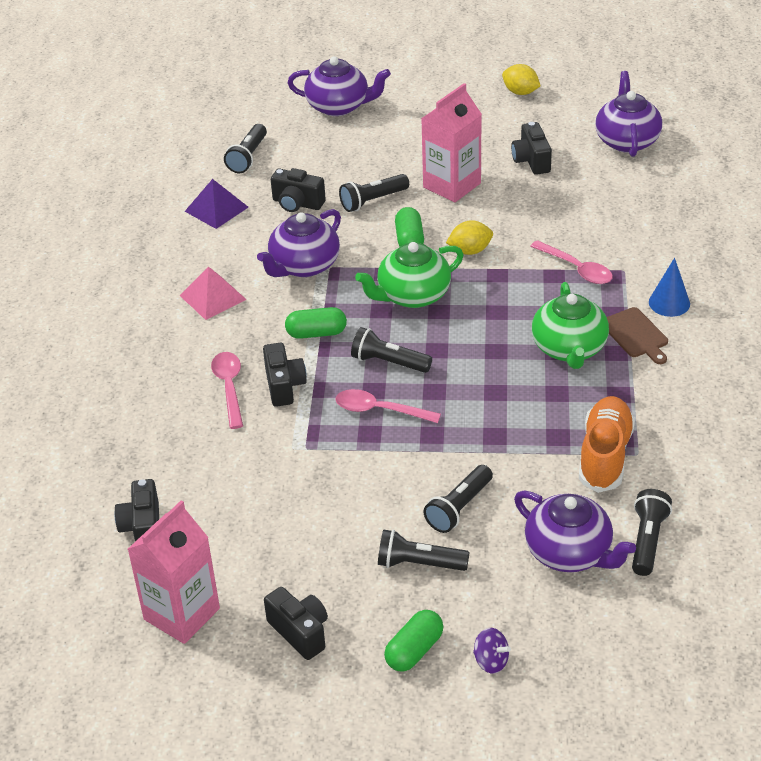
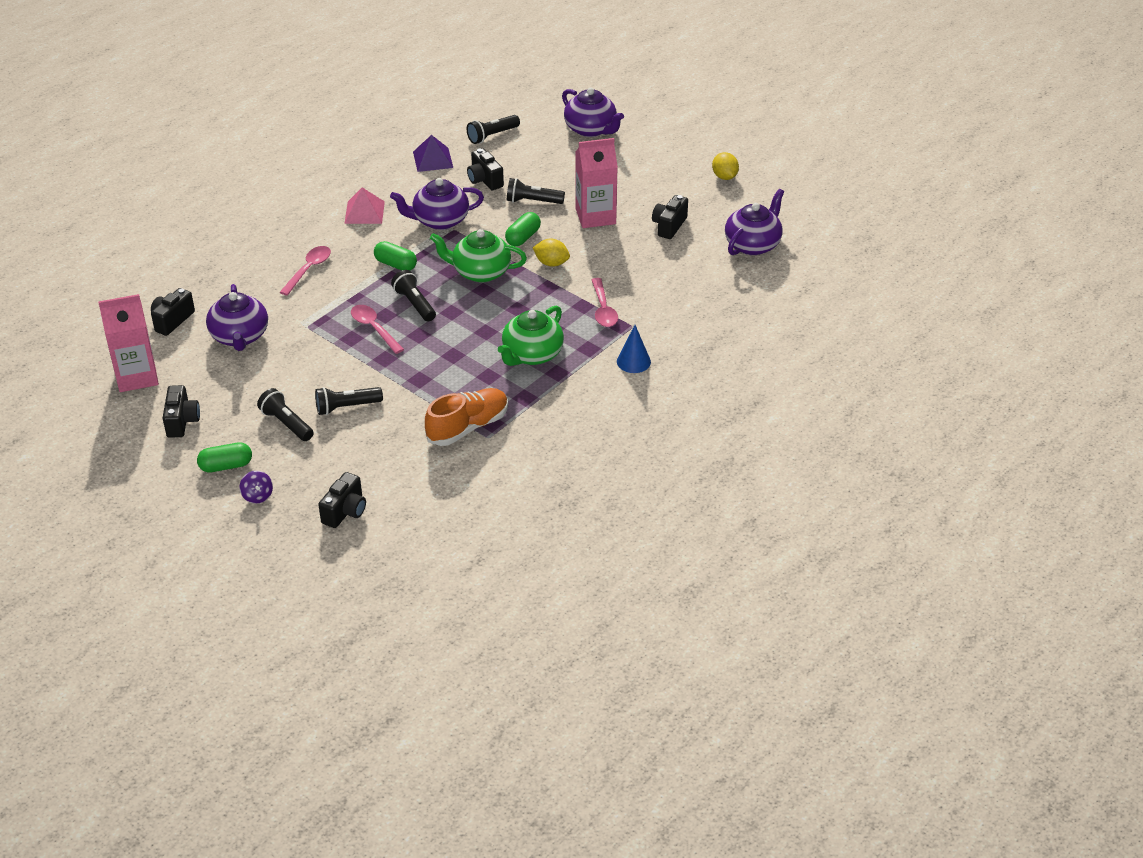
camera: 35 degrees right, 0 degrees up
(284, 386) = (339, 285): black camera -> black camera (345, 511)
(569, 552) = (375, 467): purple teapot -> purple teapot (240, 337)
(635, 335) = (584, 369): brown cutting board -> none
(647, 540) = (427, 487): black flashlight -> none

